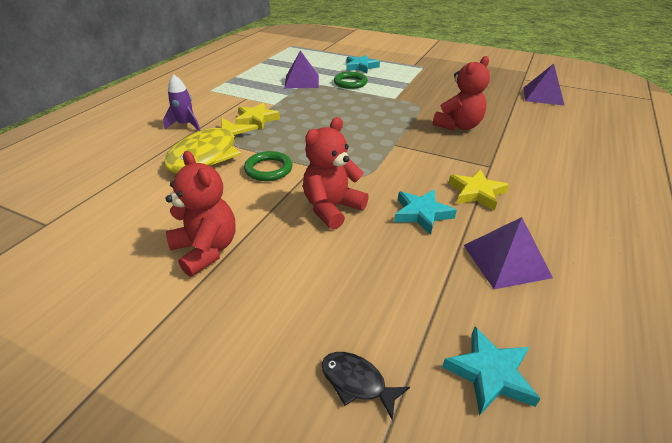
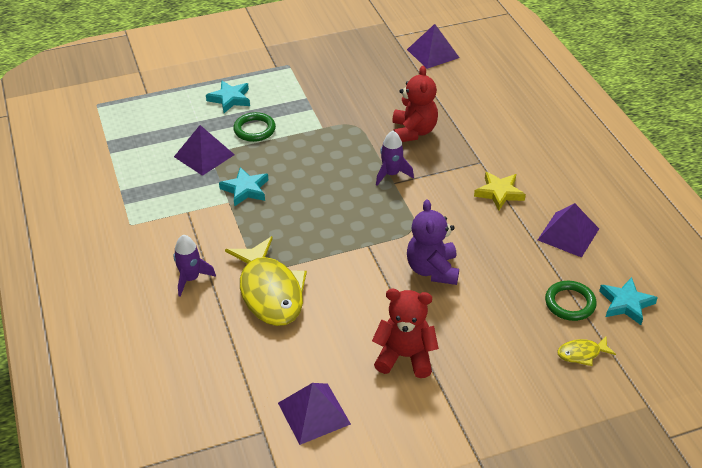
camera: 45 degrees left, 5 degrees up
(87, 238) = (313, 413): none -> purple pyramid
(256, 119) = (244, 230): yellow star -> none
(268, 169) = (340, 270): green ring -> green ring (570, 303)
(332, 208) = (432, 270): red teddy bear -> purple teddy bear
(357, 382) = (582, 353): black fish -> yellow fish
(401, 139) = (391, 174): none -> purple rocket
(421, 214) = (489, 234): turquoise star -> turquoise star (245, 189)

